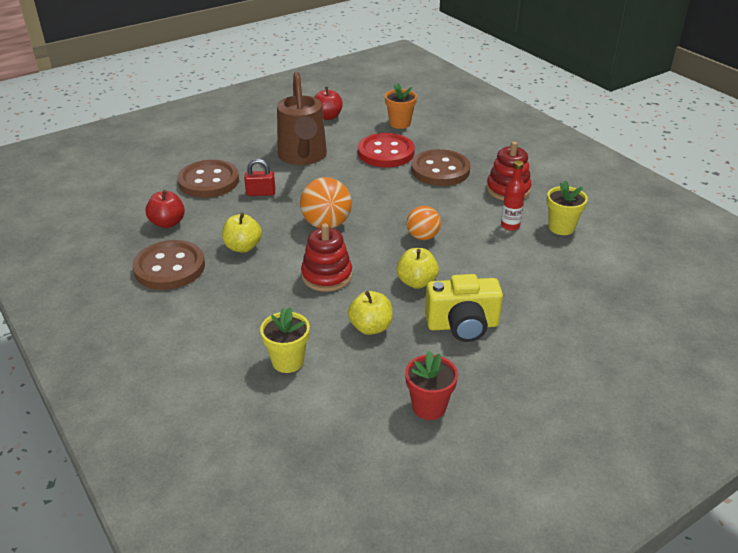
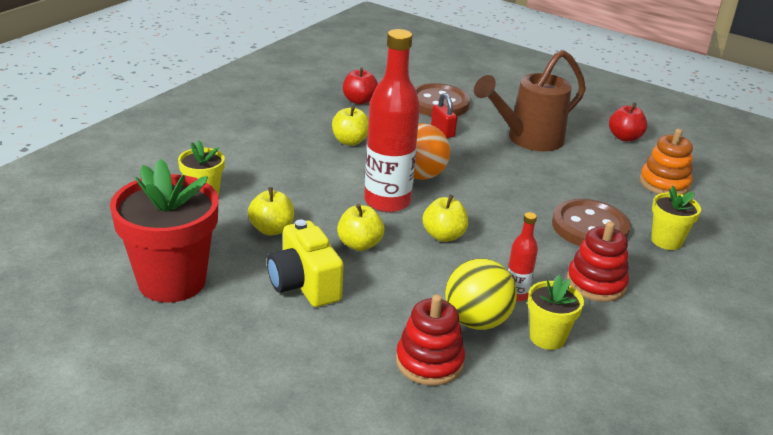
camera: 65 degrees right, 5 degrees down
(169, 267) = (298, 116): brown button -> none
(327, 276) = (335, 191): red stacking toy -> red stacking toy (429, 362)
(359, 251) = (387, 201): none -> red bottle
(386, 152) = (589, 185): red button -> none
(400, 123) = (664, 183): orange flower pot -> orange stacking toy
(423, 236) = (443, 236): orange ball -> yellow apple
(429, 407) = (172, 281): red flower pot -> red flower pot, size x1.93
(470, 147) = (666, 241): none -> yellow flower pot
(535, 251) = (476, 321): none -> yellow ball

